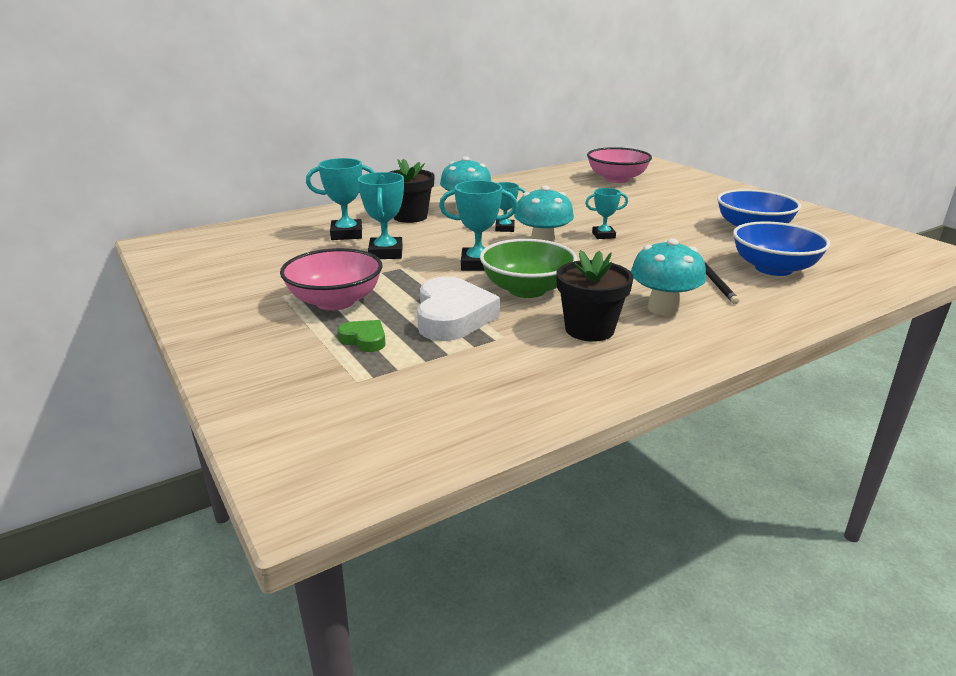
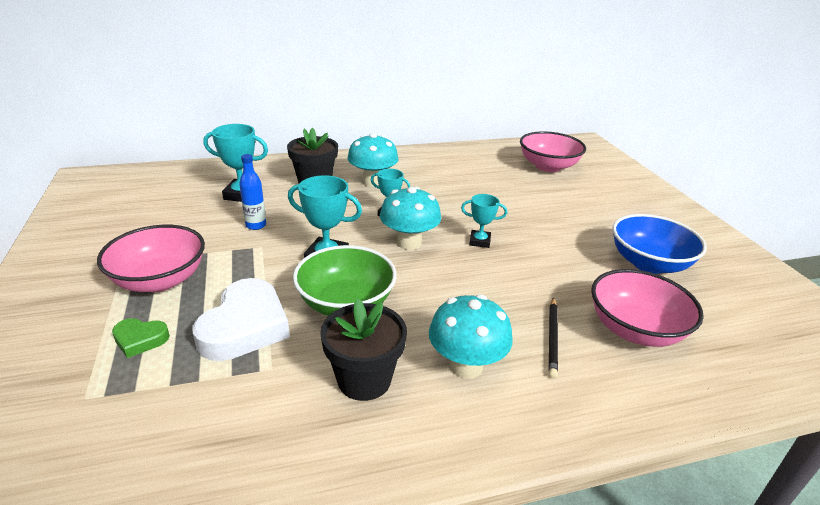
camera: 15 degrees right, 5 degrees up
(364, 340) = (140, 340): green heart -> green heart turned 135 degrees clockwise
(386, 253) = (256, 225): turquoise trophy -> blue bottle
(773, 268) = (635, 330): blue bowl -> pink bowl

